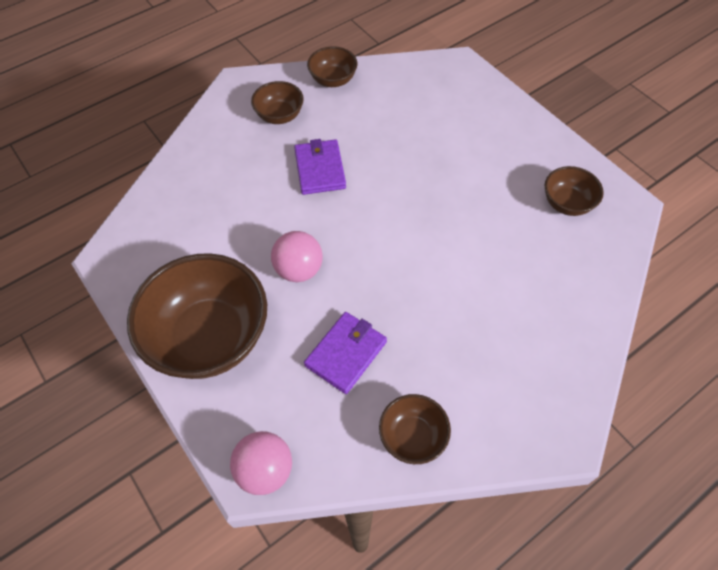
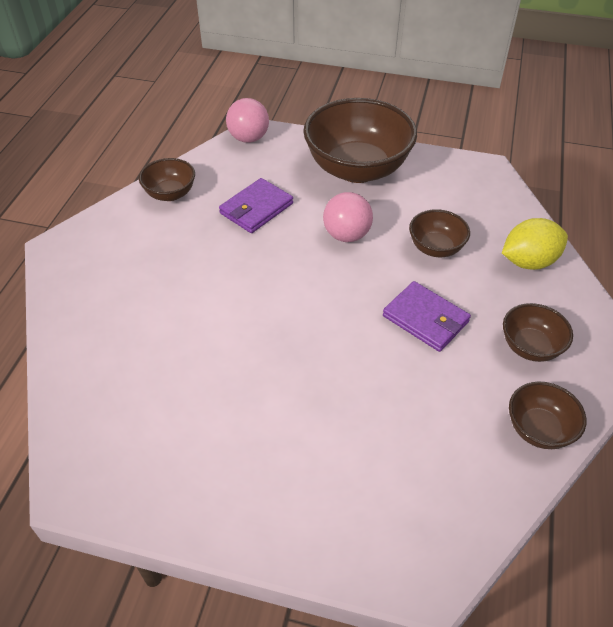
camera: 140 degrees right, 10 degrees down
(201, 162) = (528, 261): none -> yellow lemon
(346, 353) = (256, 208): purple wallet -> purple wallet turned 45 degrees clockwise
(567, 203) = (149, 441): brown bowl -> brown bowl (435, 248)

